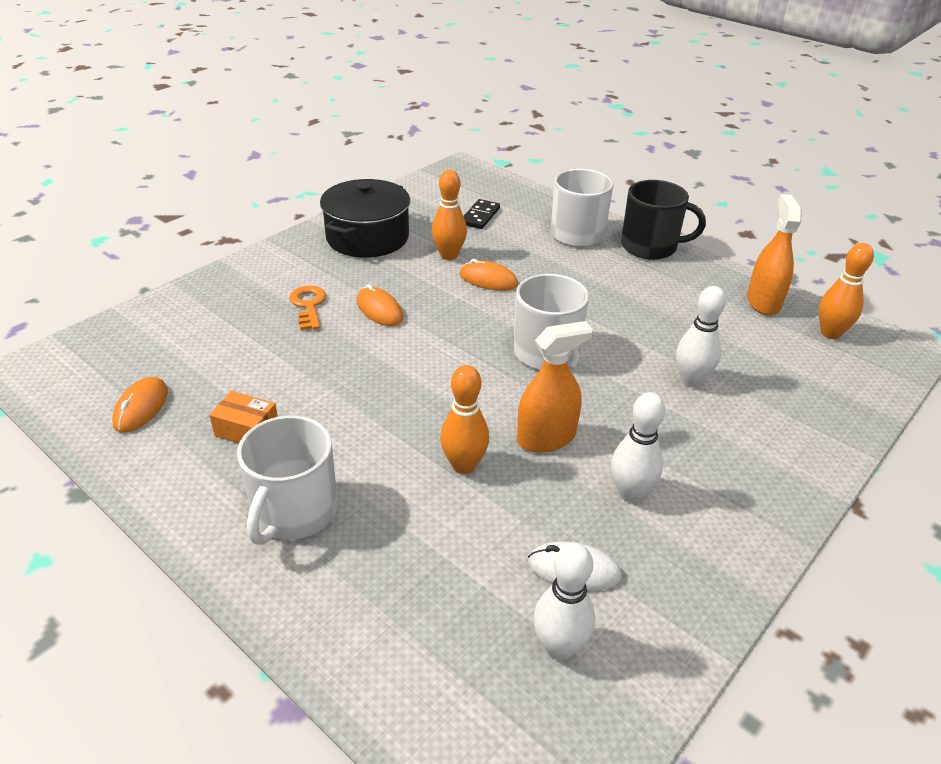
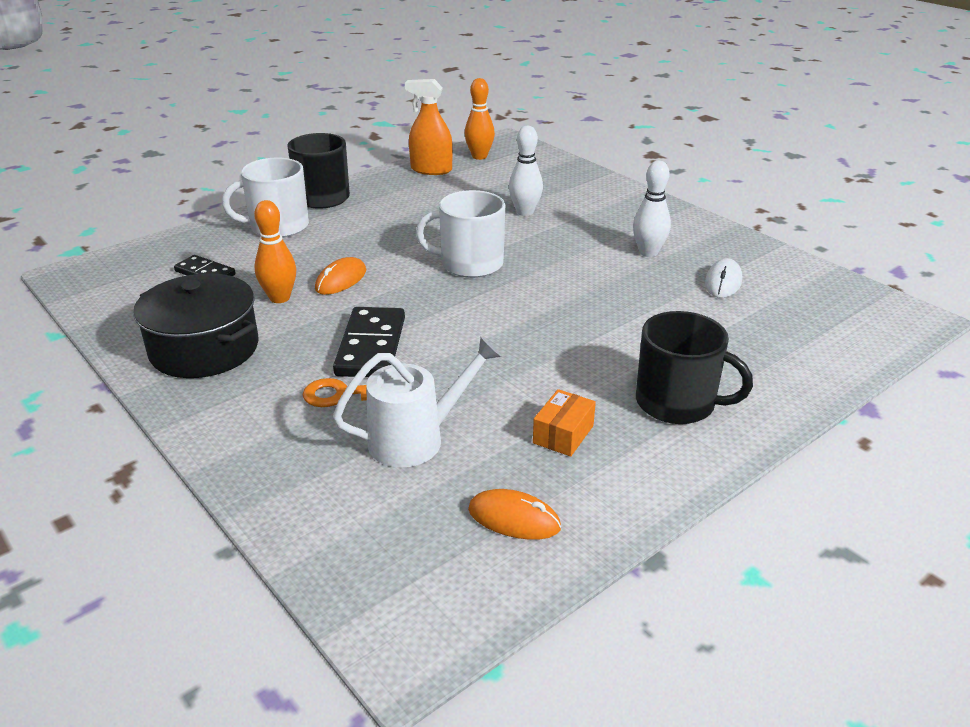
camera: 80 degrees left, 5 degrees down
(247, 349) = (416, 439): none -> white watering can
(294, 512) = (677, 403): white mug -> black mug
(379, 310) = (371, 346): orange mouse -> black domino
(464, 465) = (618, 315): orange bowling pin -> none
(546, 438) = (587, 277): orange spray bottle -> none
(559, 647) = (789, 295): white bowling pin -> none

